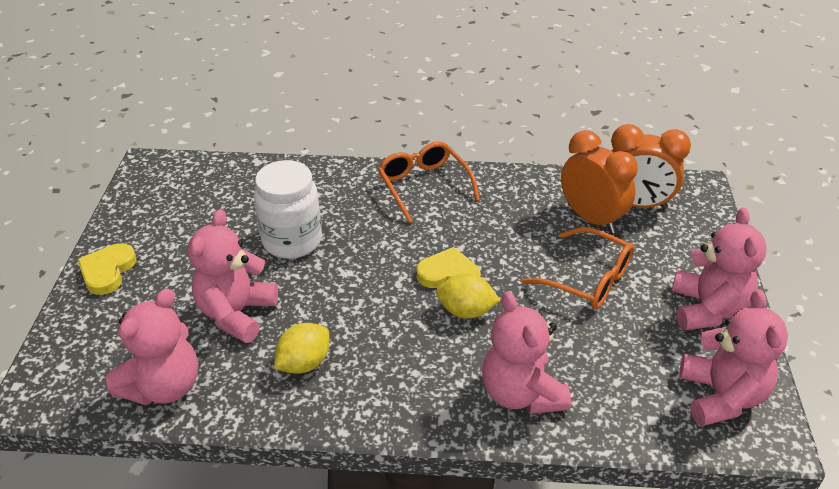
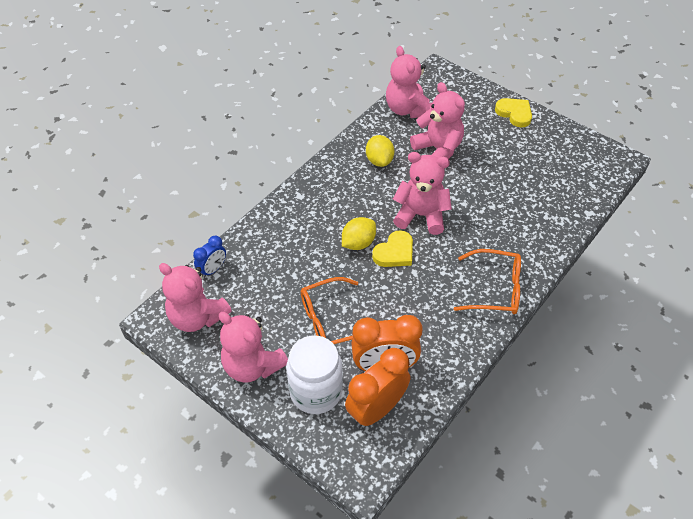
camera: 125 degrees right, 10 degrees up
(292, 241) = (484, 195): white jar -> white jar (316, 392)
(521, 393) = (282, 232): pink teddy bear -> pink teddy bear (421, 215)
(650, 429) = (212, 269): none -> blue clock

